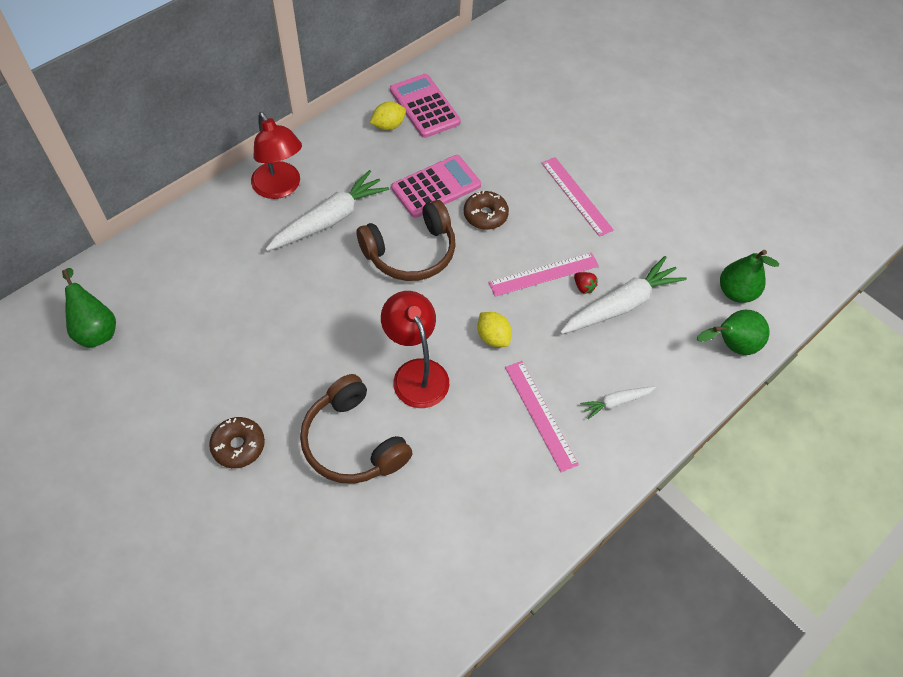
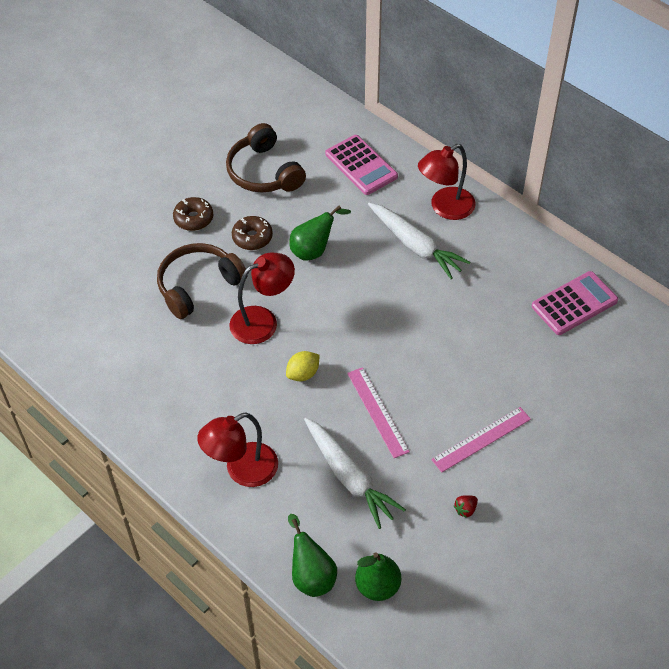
camera: 90 degrees right, 5 degrees down
(96, 329) = (287, 123): green pear -> green pear (314, 250)
(388, 126) = (540, 277): yellow lemon -> none
(411, 252) = (388, 307): brown headphones -> brown headphones (263, 172)
(436, 187) = (469, 320): pink calculator -> pink calculator (361, 165)
(485, 215) = (441, 362): brown donut -> brown donut (252, 237)
(540, 414) = (227, 411): pink ruler -> none
(583, 287) = (366, 445): red strawberry -> red strawberry (465, 509)
(616, 402) = (242, 470): white carrot -> red lamp

